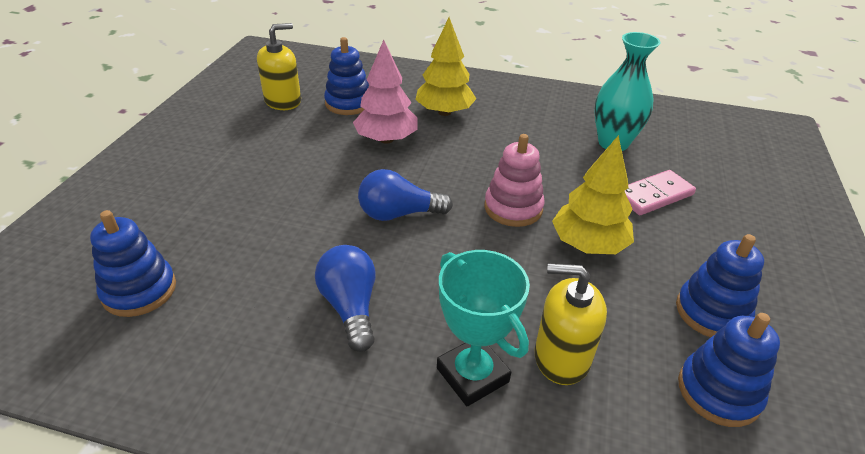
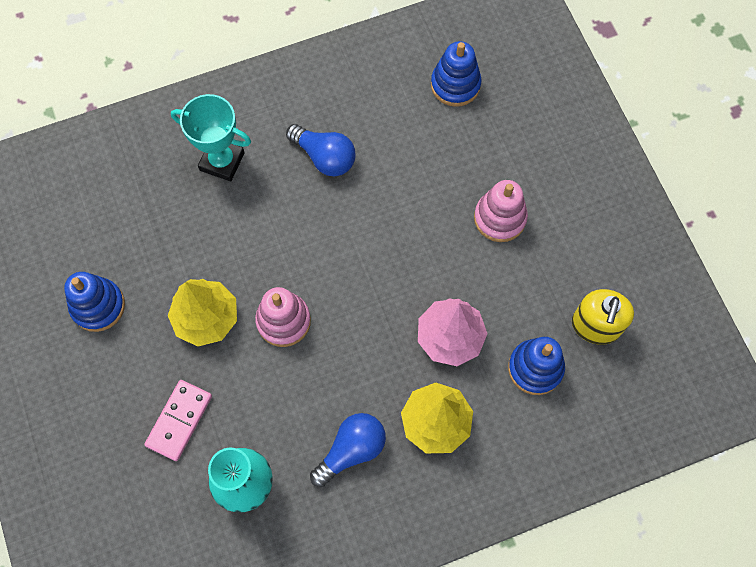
camera: 145 degrees right, 30 degrees up
(259, 176) = (499, 218): none -> pink stacking toy
(398, 214) = (362, 253): blue light bulb -> blue light bulb (351, 450)
(561, 357) = (179, 206): yellow soap dispenser -> none
(718, 392) = (80, 241): blue stacking toy -> none

